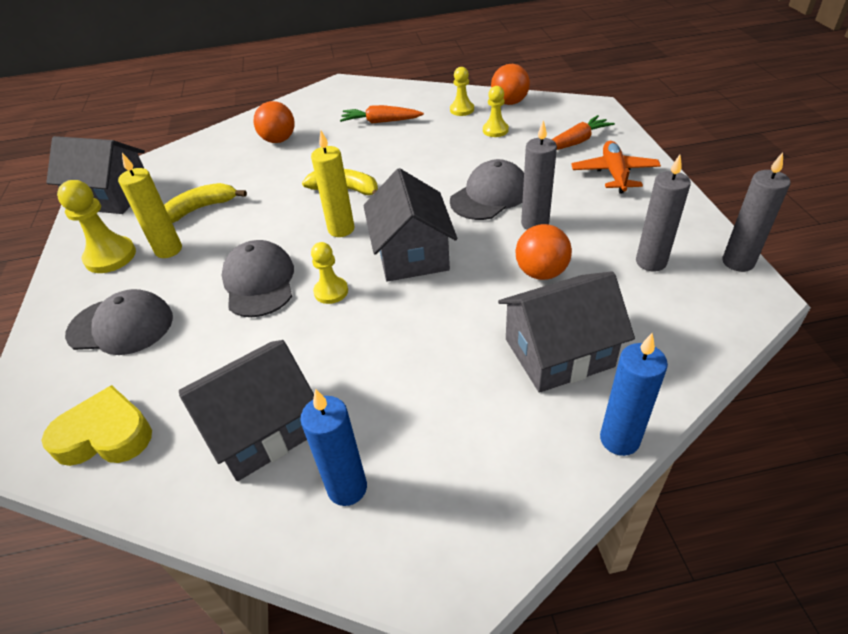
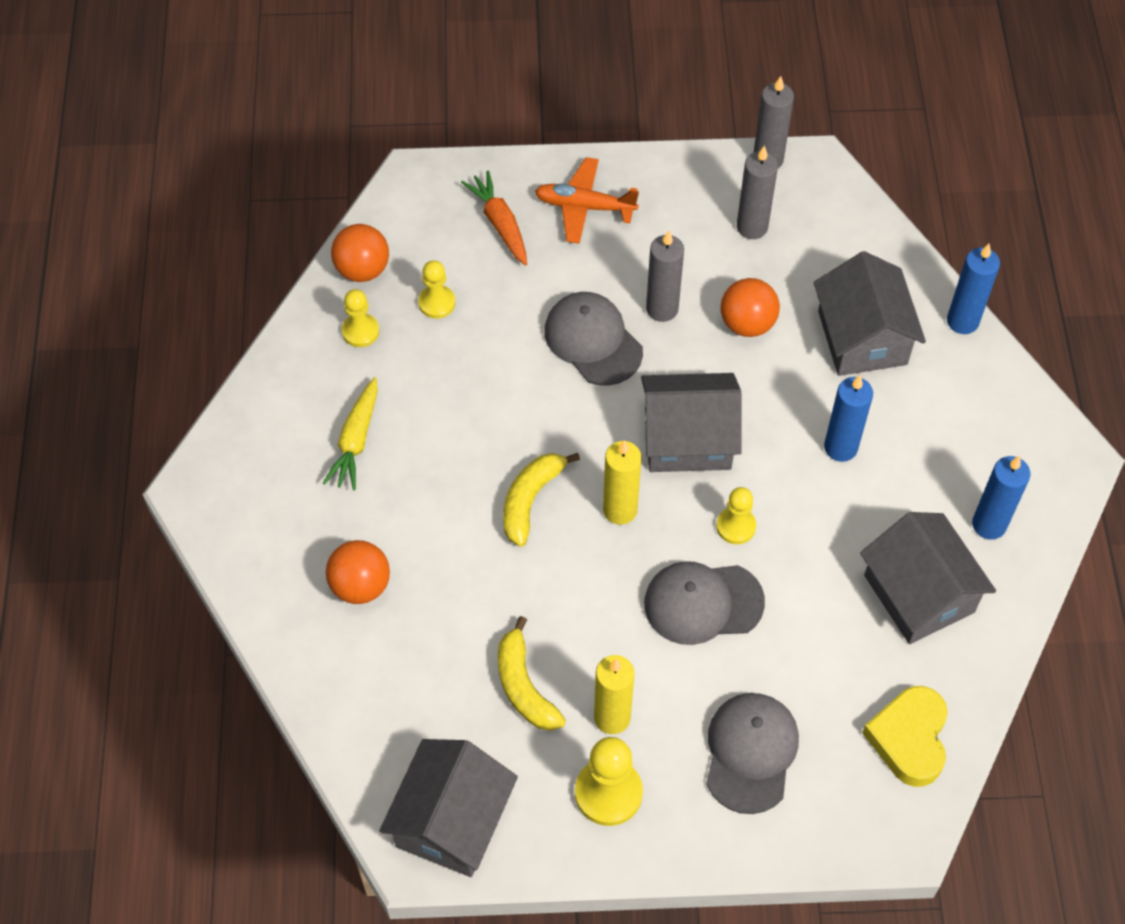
camera: 85 degrees left, 15 degrees up
(381, 122) = (356, 440): orange carrot -> yellow carrot
(423, 350) = (840, 447): none -> blue candle

